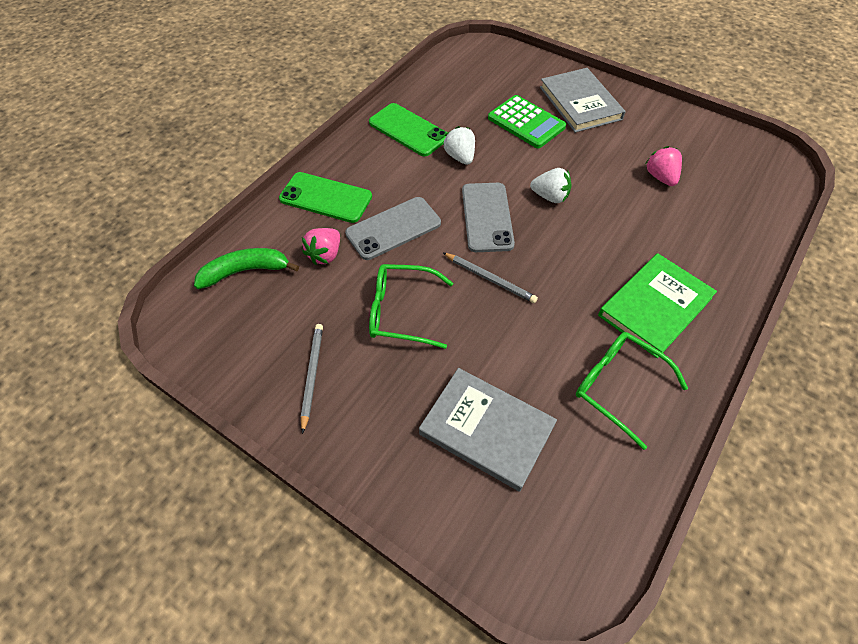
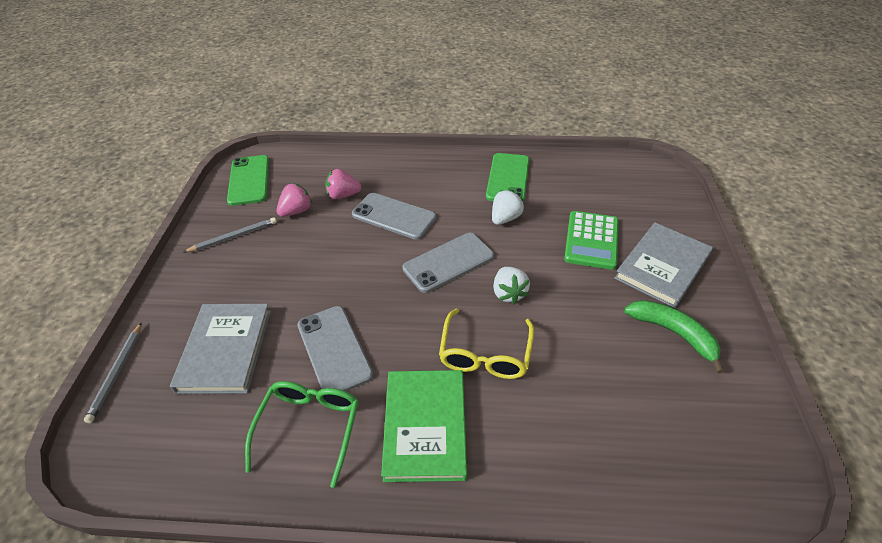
camera: 60 degrees right, 10 degrees down
(245, 271) = (304, 169): green banana -> green banana (673, 333)
(326, 198) = (398, 171): green phone -> green phone (249, 180)
(401, 311) = (314, 255): green glasses -> none
(490, 279) = (380, 291): grey pencil -> grey pencil (117, 373)
(540, 339) = (334, 349): none -> grey phone
(604, 240) = (485, 354): none -> yellow glasses
(655, 307) = (425, 426): green book -> green book turned 75 degrees clockwise
(660, 177) = (617, 371): pink strawberry -> pink strawberry (296, 211)

